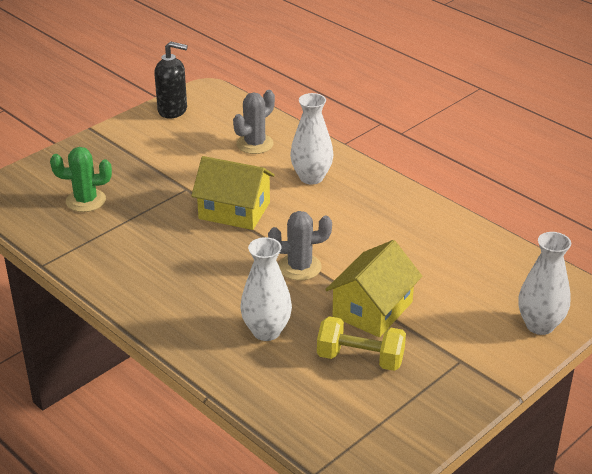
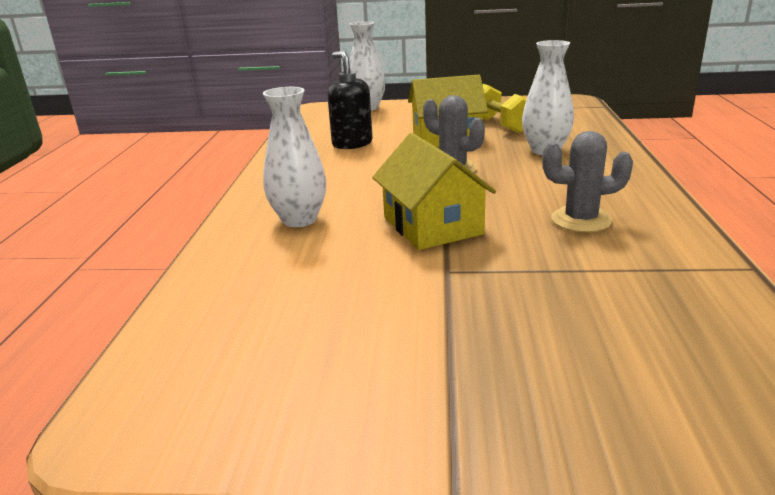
camera: 130 degrees left, 10 degrees down
(86, 200) = (617, 322): green cactus -> none
(173, 110) = (245, 420): black soap dispenser -> black soap dispenser (352, 144)
(255, 144) = (268, 282): grey cactus -> grey cactus (581, 220)

